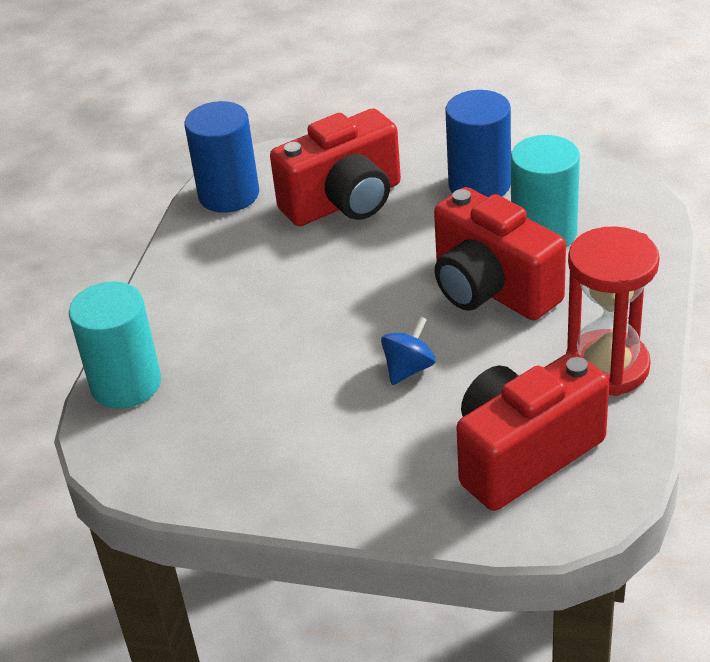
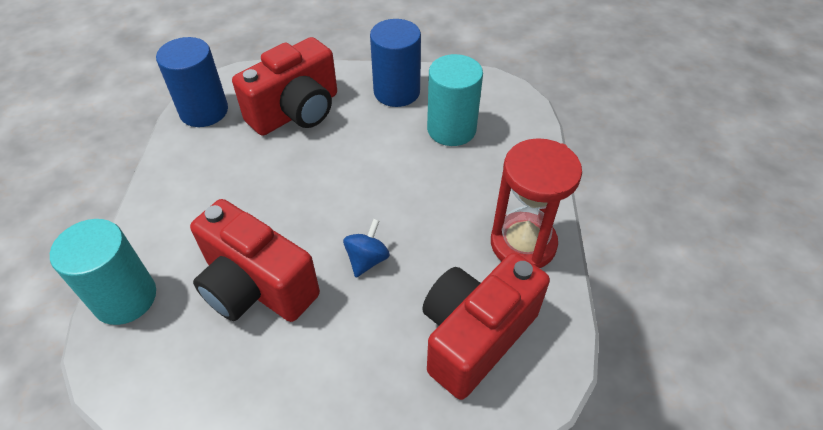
camera: 15 degrees left, 10 degrees up
(491, 289) = (421, 180): red camera -> red camera (256, 286)

